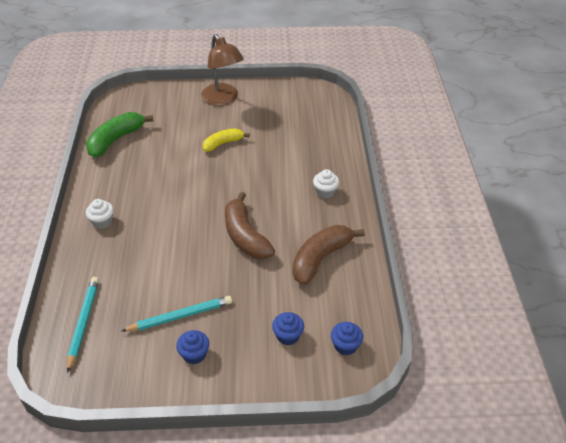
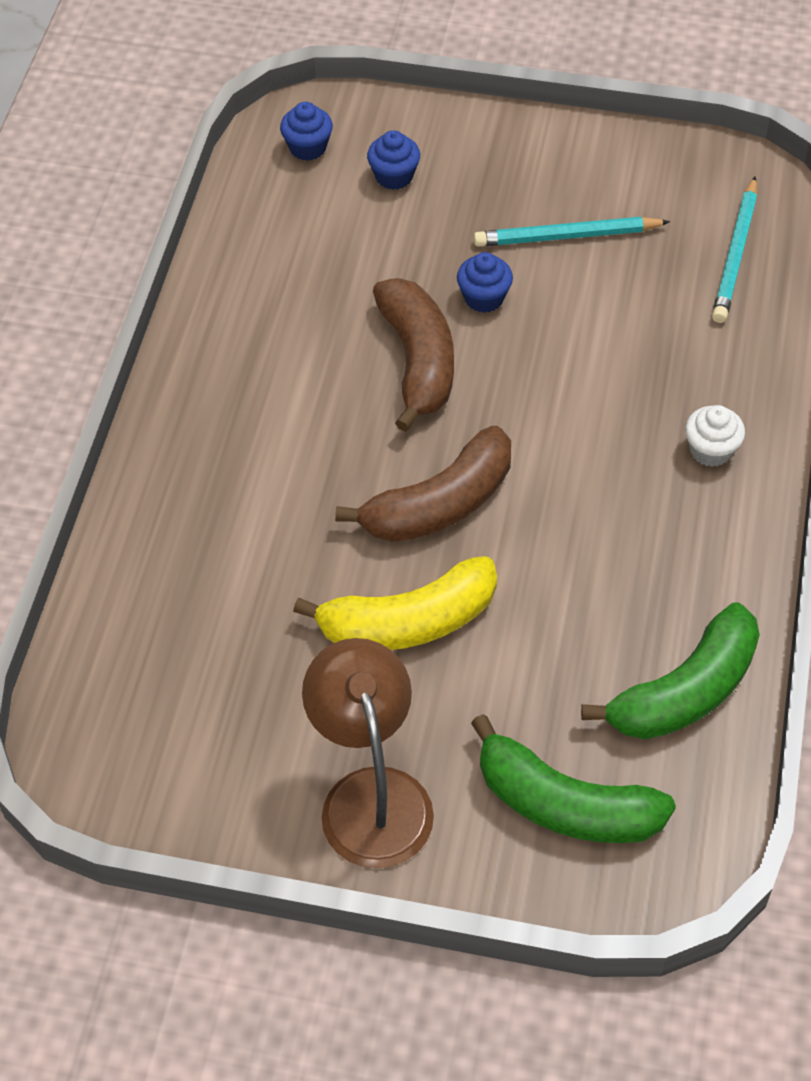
camera: 165 degrees left, 10 degrees up
(157, 106) = (565, 804): none -> green banana
(194, 354) = (551, 176): blue cupcake -> blue cupcake (484, 298)
(223, 143) = (408, 622): yellow banana -> yellow banana, size x1.59
(321, 258) = (287, 290): brown banana -> brown banana (439, 504)
(325, 192) = (216, 433): white cupcake -> none

